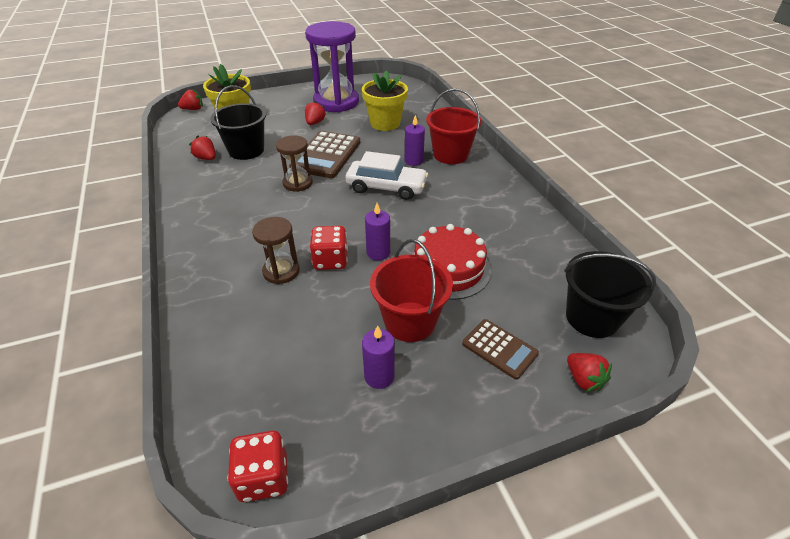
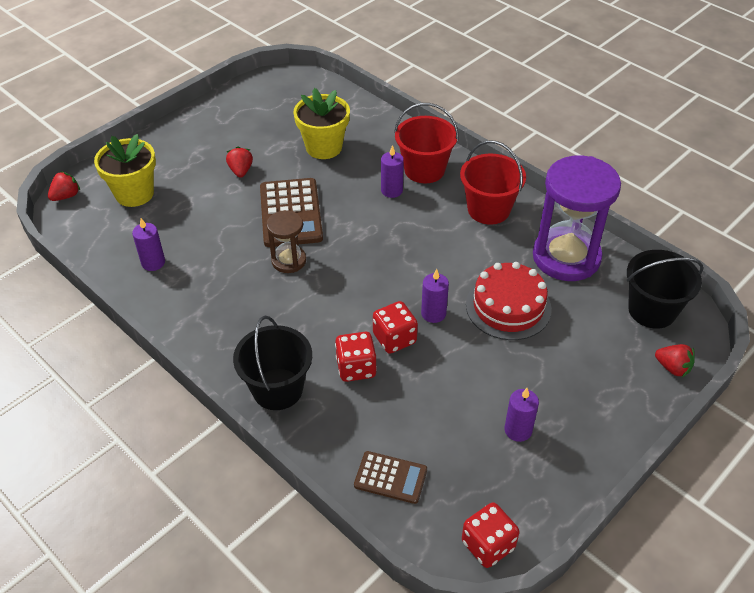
camera: 25 degrees left, 5 degrees up
(206, 158) = (153, 263): red strawberry -> purple candle
(246, 150) = (192, 236): black bucket -> black bucket (277, 389)
(281, 271) = (356, 368): brown hourglass -> red dice
(336, 102) = (242, 131): purple hourglass -> purple hourglass (566, 257)
(386, 187) = (387, 234): white car -> none
(410, 321) = (509, 372): red bucket -> red bucket (488, 209)
(499, 349) = (596, 367): brown calculator -> brown calculator (390, 477)

